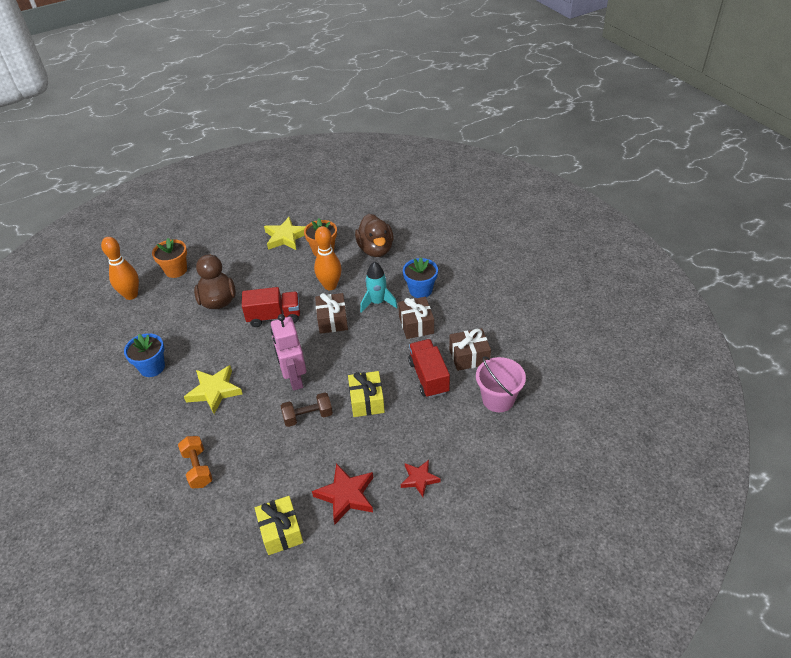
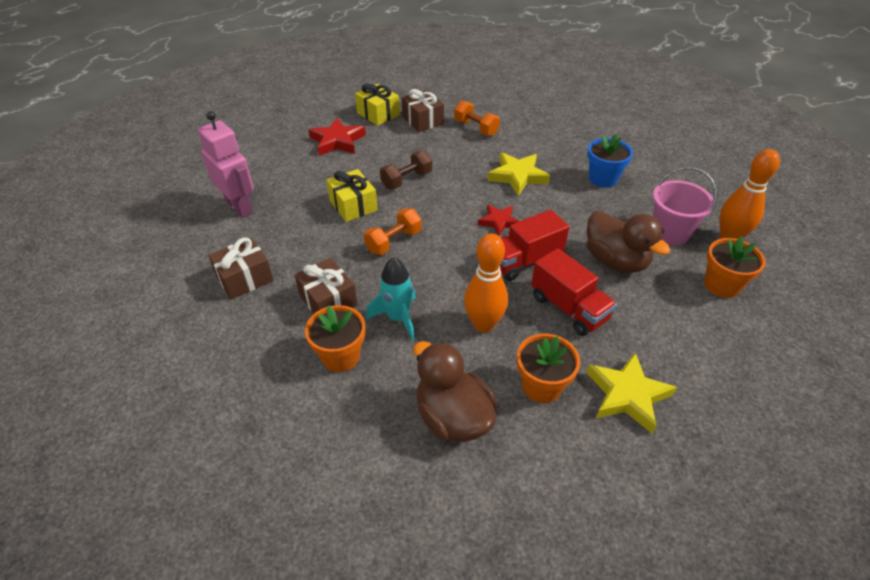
camera: 155 degrees right, 0 degrees up
(294, 378) = (445, 205): pink robot -> pink robot (239, 207)
(332, 320) = (445, 276): brown gift -> brown gift (422, 120)
(352, 356) = (394, 241): none -> orange dumbbell
(419, 479) = (275, 163): red star -> red star (499, 222)
(420, 290) = (340, 356): blue flower pot -> orange flower pot
(428, 377) = (291, 243): red truck -> red truck (568, 308)
(498, 399) = (203, 241): pink bucket -> pink bucket (670, 232)

